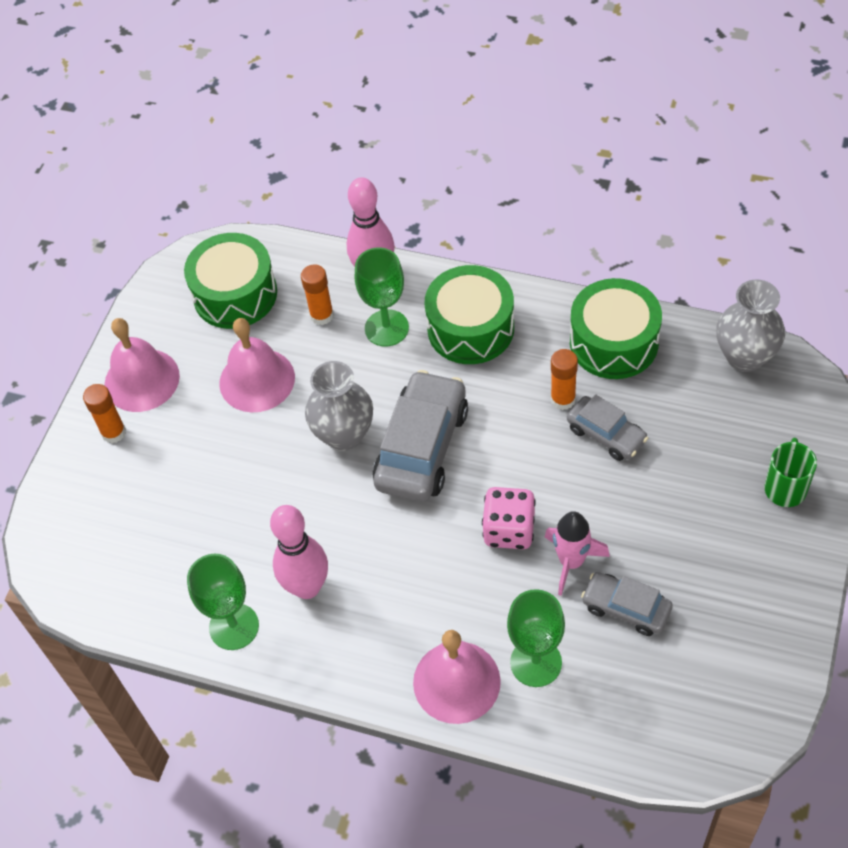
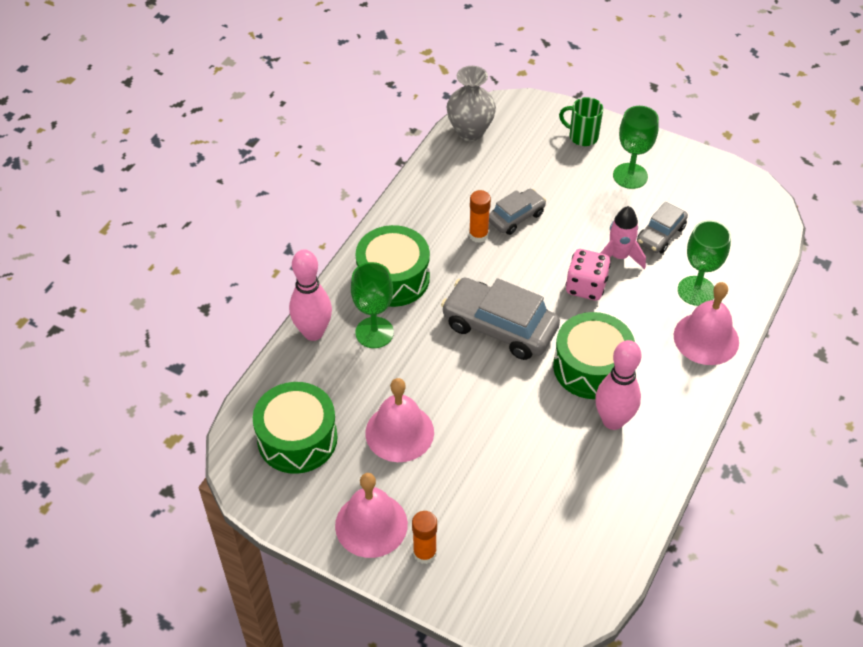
camera: 85 degrees left, 5 degrees down
(234, 626) = (641, 476): green goblet -> green goblet (630, 176)
(322, 315) = (345, 376): orange glue stick -> none
(344, 435) = (474, 377): grey vase -> none
(614, 342) = (435, 197): green drum -> green drum (591, 367)

